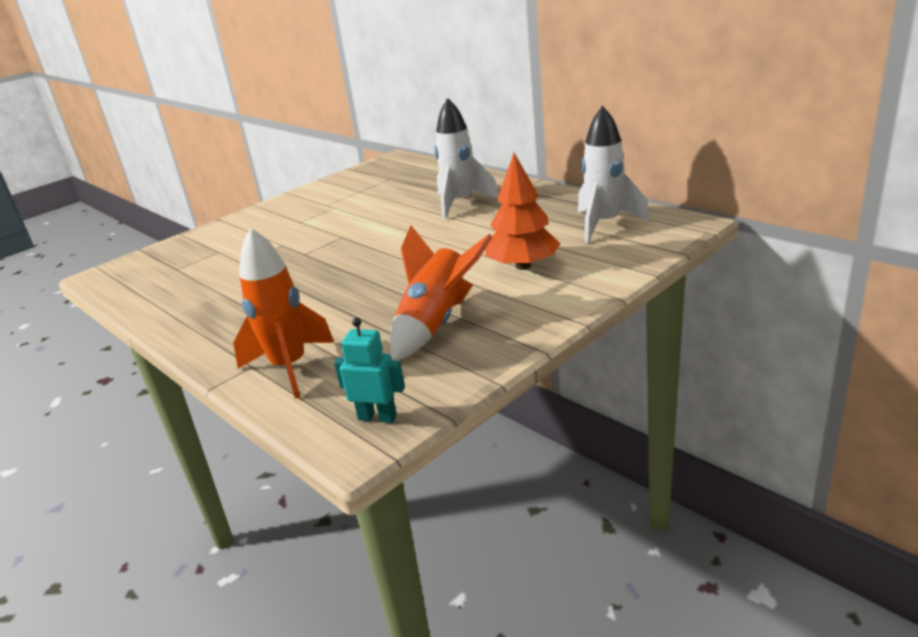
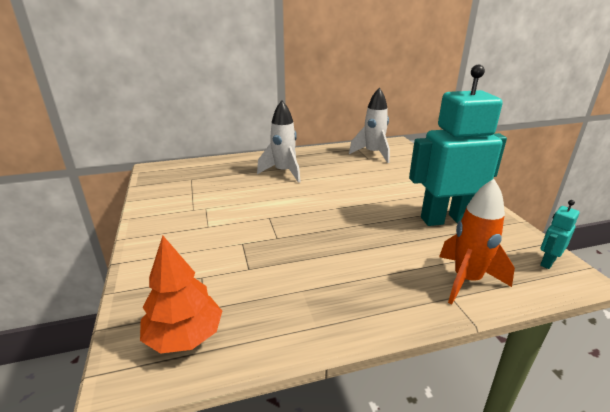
camera: 65 degrees left, 0 degrees up
(437, 324) = (445, 219): orange rocket -> turquoise robot
(523, 266) = (397, 181): orange tree -> orange tree (184, 336)

